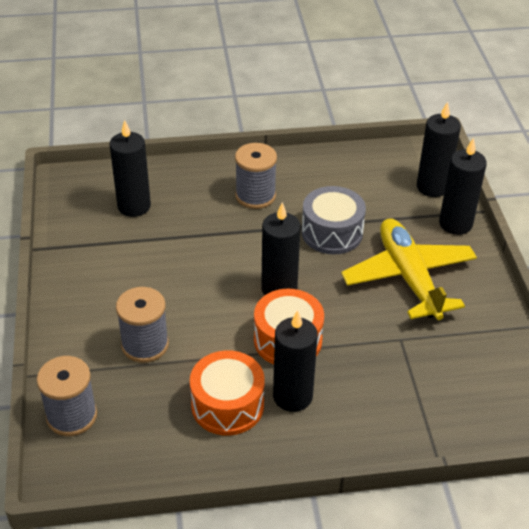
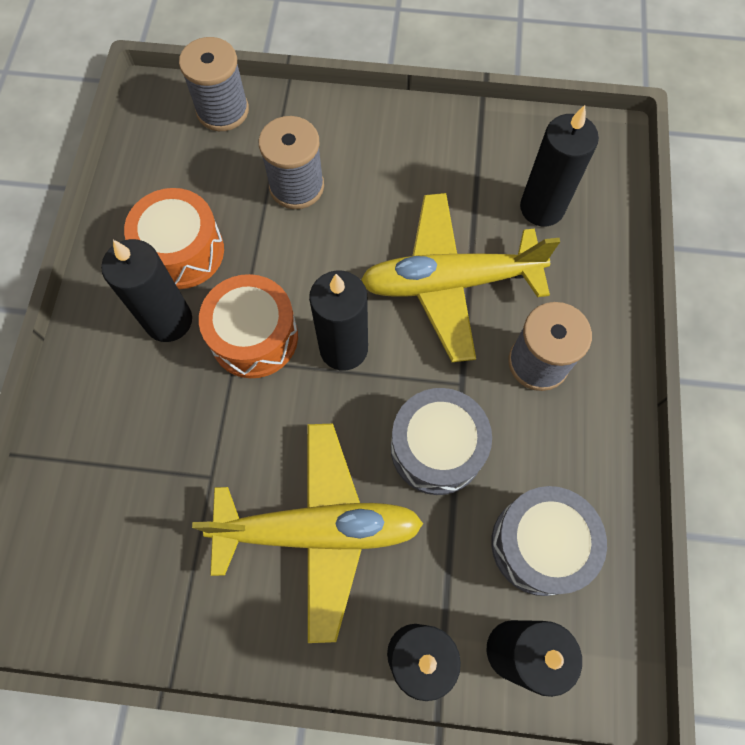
camera: 105 degrees right, 25 degrees up
(209, 243) = (450, 282): none -> yellow plane
(370, 183) = (540, 544): none -> grey drum

